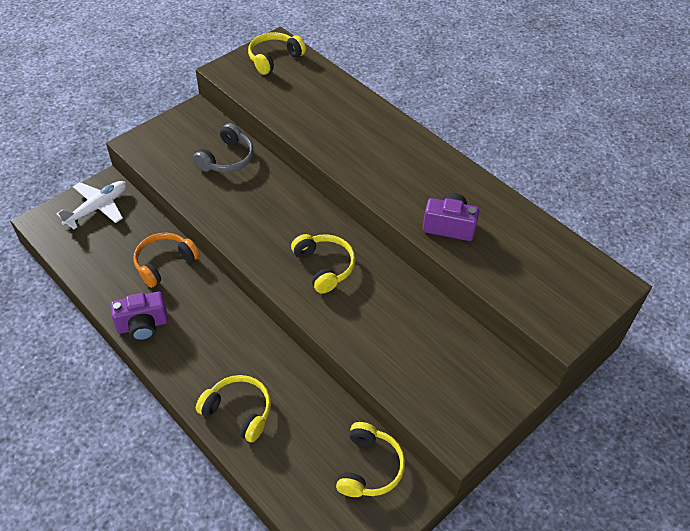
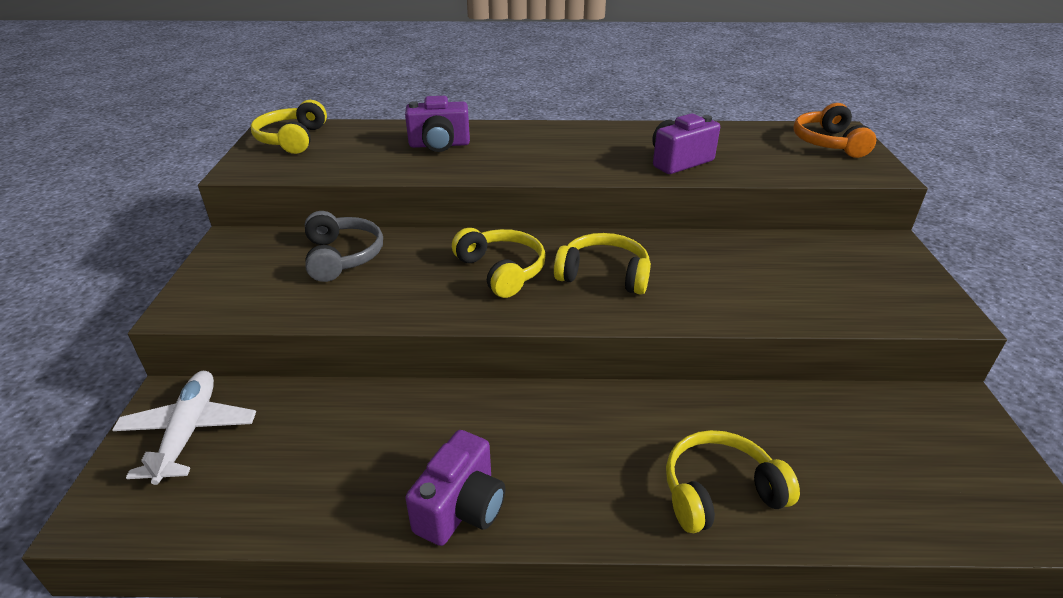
camera: 45 degrees left, 15 degrees down
(164, 263) = (385, 421): orange headphones -> orange headphones (828, 143)
(339, 115) = (439, 145): none -> purple camera
(369, 467) = (902, 422): yellow headphones -> yellow headphones (502, 270)

